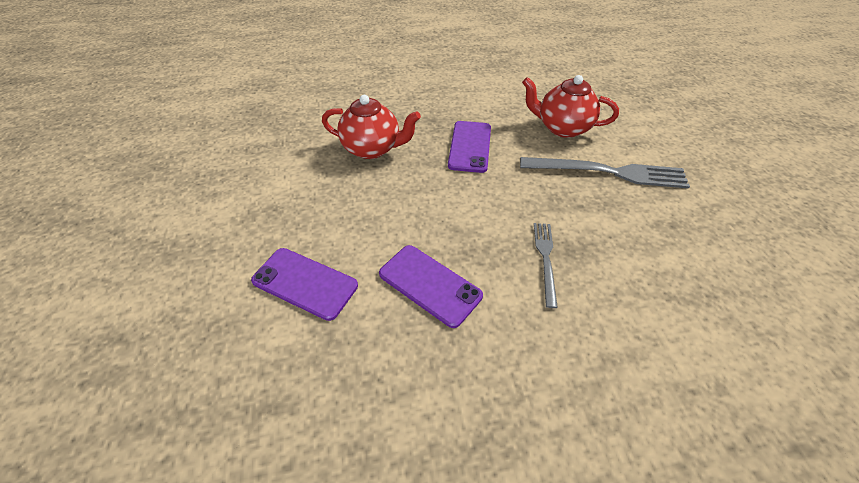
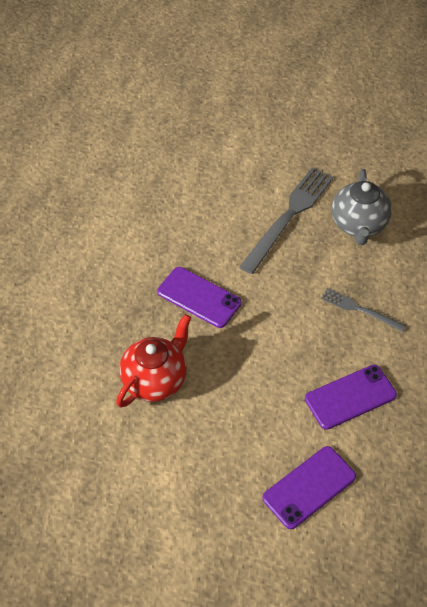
camera: 65 degrees left, 5 degrees up
(562, 128) = (213, 214): red teapot -> none
(652, 225) = (358, 225): none -> grey teapot

